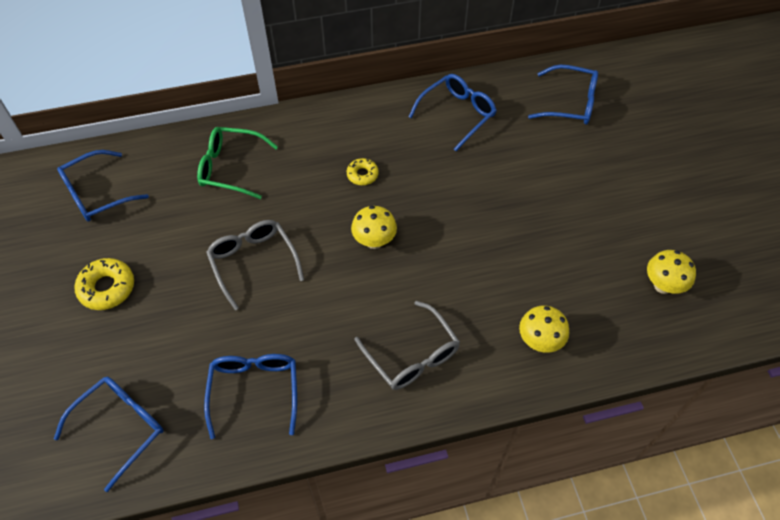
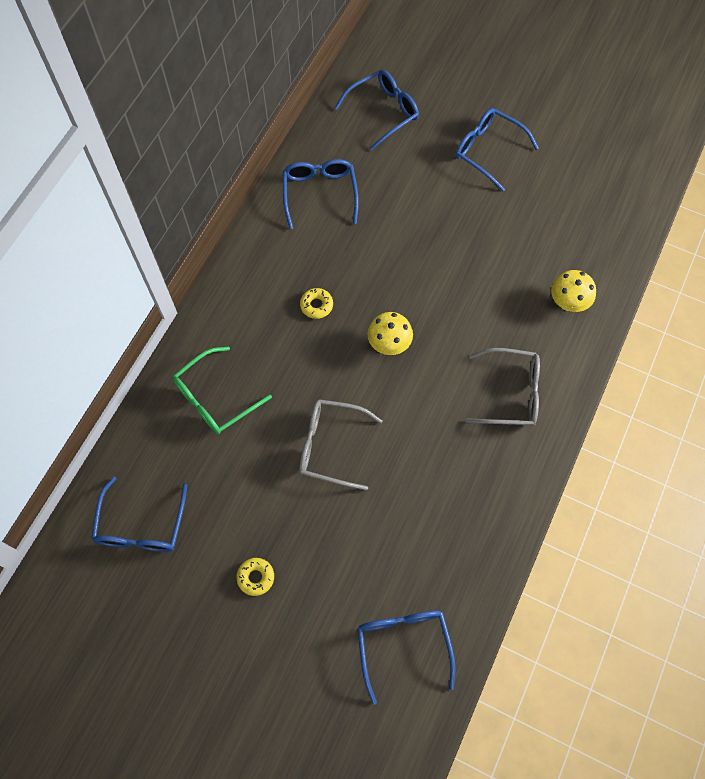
camera: 50 degrees left, 10 degrees up
(107, 288) = (256, 577): yellow donut -> yellow donut, size x0.62
(254, 391) = (451, 524): blue glasses -> blue glasses (488, 151)
(662, 285) = (588, 192): yellow mushroom -> none

